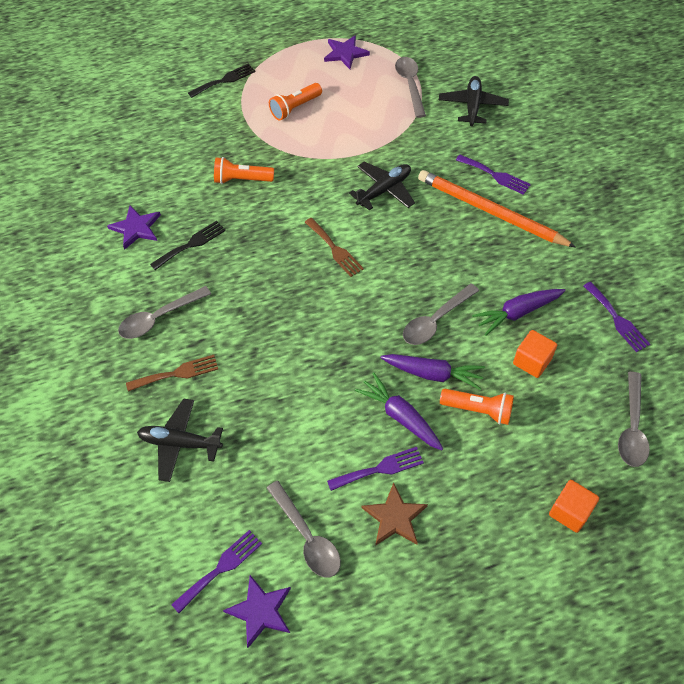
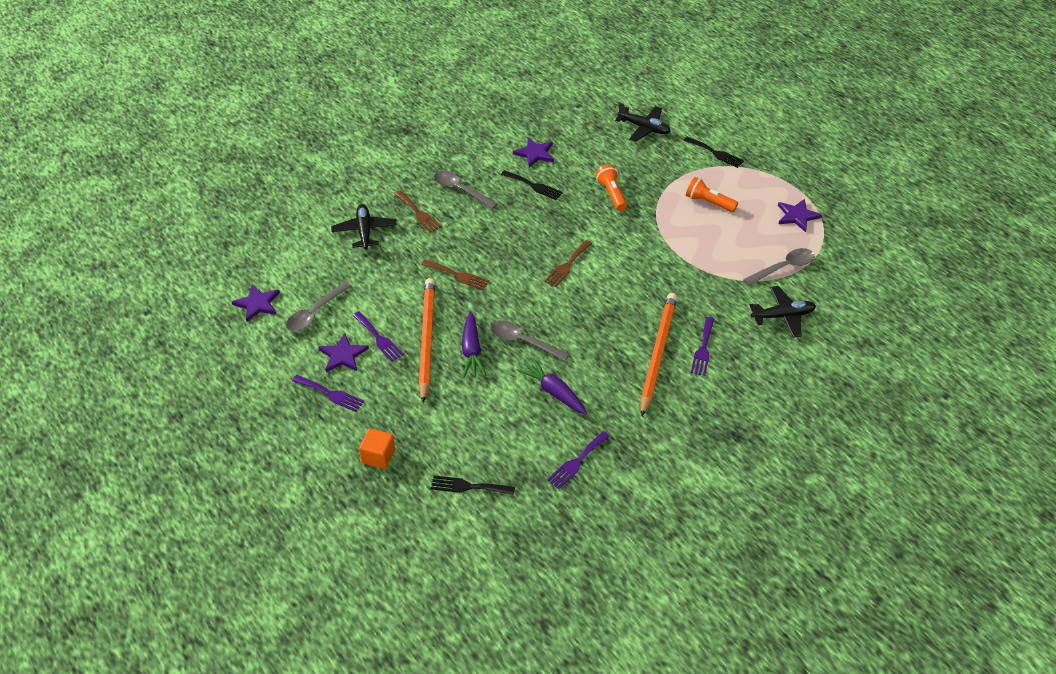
camera: 70 degrees right, 10 degrees down
(221, 568) = (281, 277): purple fork -> purple fork (330, 394)
(306, 358) = (457, 275): none -> brown fork
(384, 190) = (645, 280): black plane -> black plane (644, 128)
(394, 517) = (343, 355): brown star -> purple star
(400, 416) = (426, 340): purple carrot -> orange pencil
(478, 410) = (449, 384): orange flashlight -> none
(532, 361) = (508, 410): orange cube -> none
(632, 427) = (468, 486): grey spoon -> black fork

